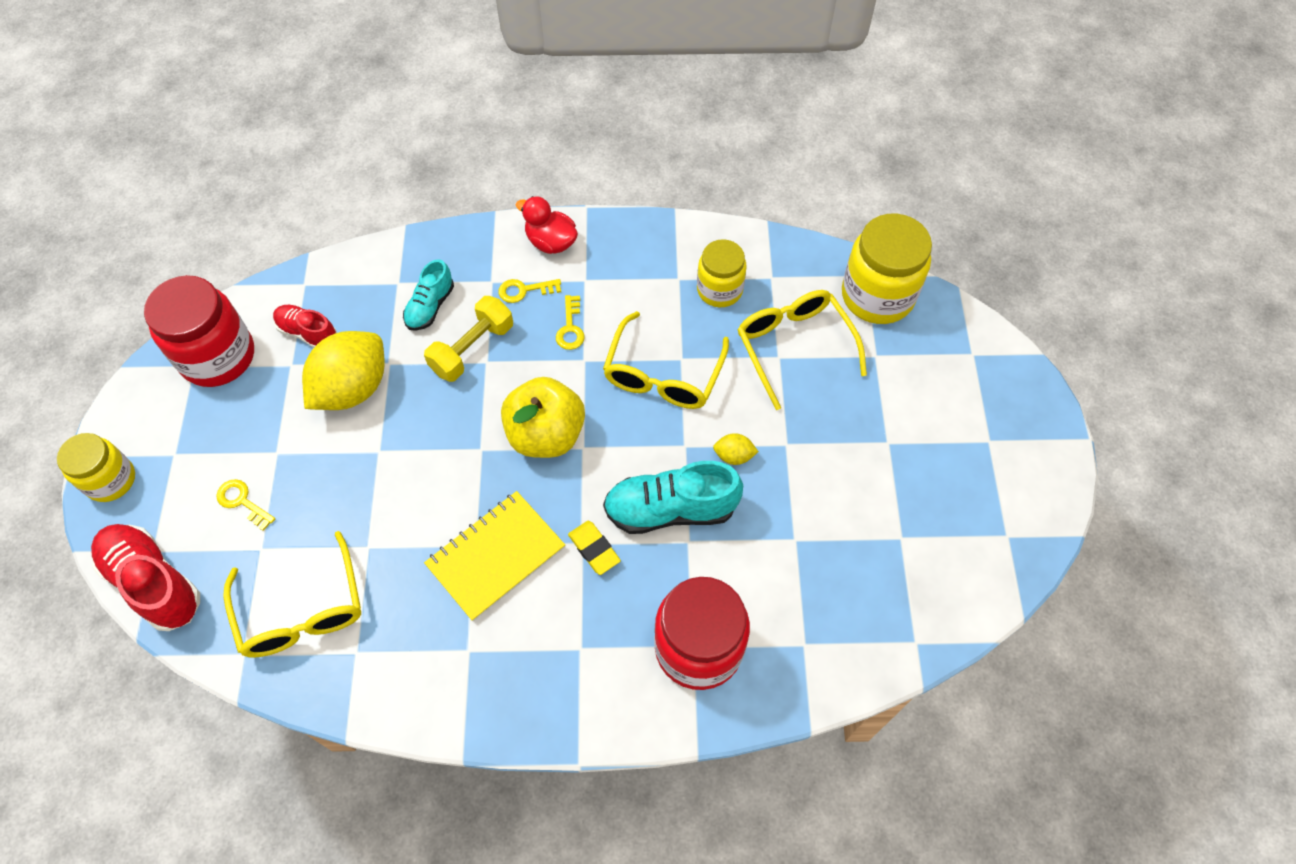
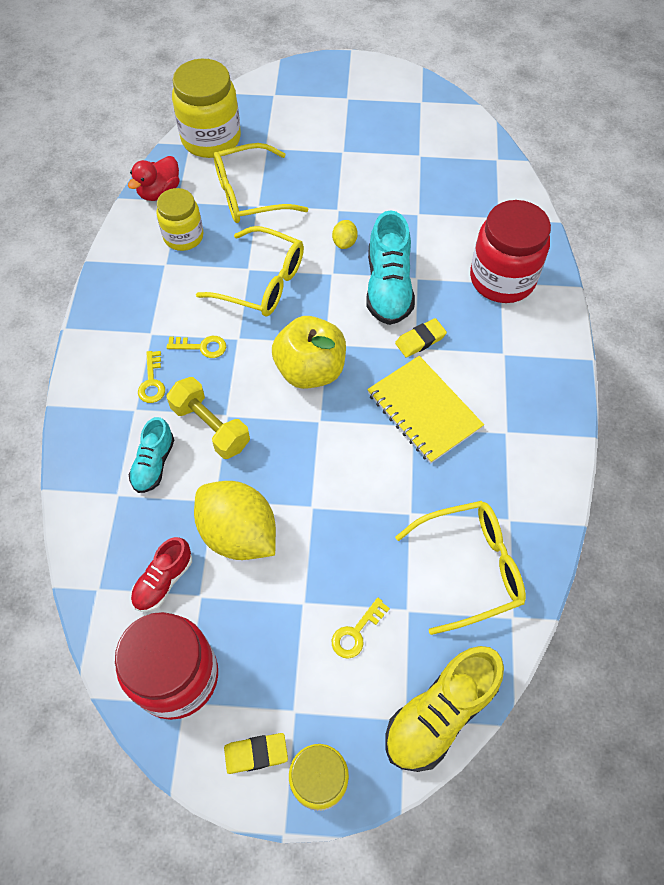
camera: 85 degrees left, 0 degrees up
(141, 427) = (256, 754): none -> yellow eraser
(154, 582) = (440, 713): red shoe -> yellow shoe
(430, 306) = (154, 463): turquoise shoe -> turquoise shoe turned 75 degrees clockwise
(551, 242) = (100, 358): red duck -> red duck (159, 192)

